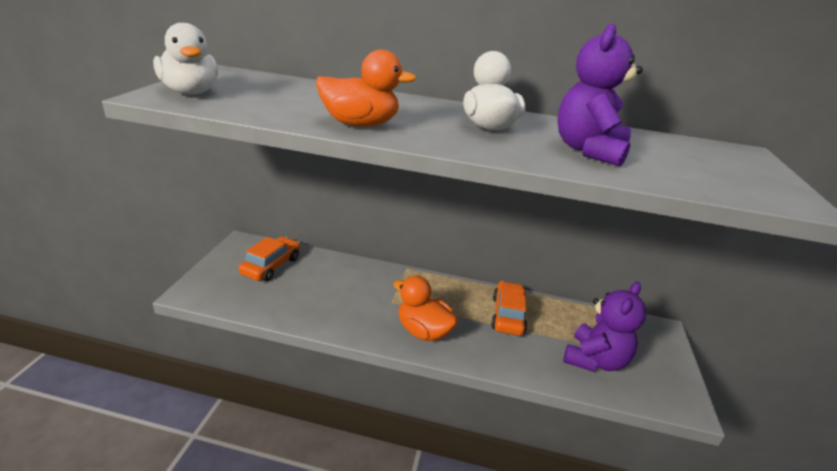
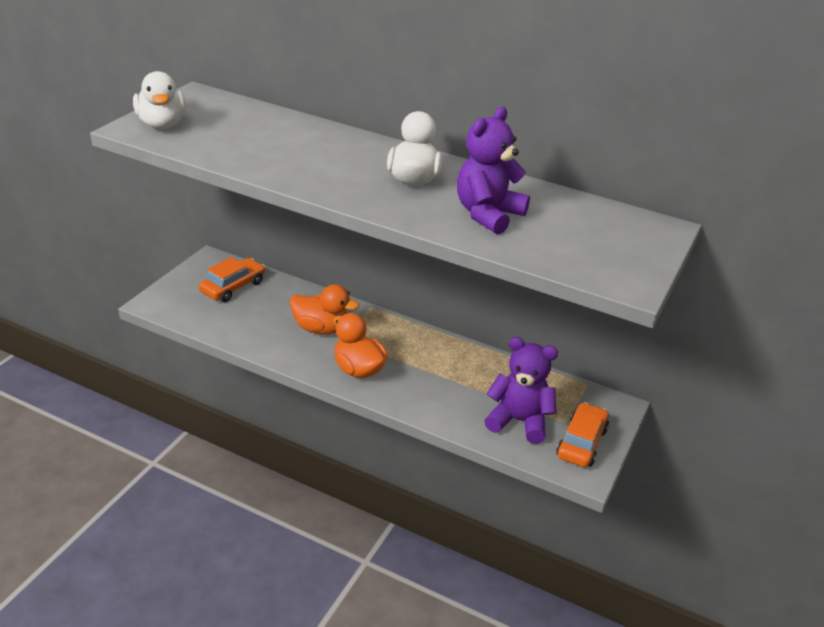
camera: 15 degrees right, 5 degrees up
(360, 124) = (293, 171): orange duck -> orange duck (321, 329)
(508, 315) = (454, 367): orange car -> orange car (581, 443)
(594, 360) = (519, 421): purple teddy bear -> purple teddy bear turned 120 degrees counterclockwise

